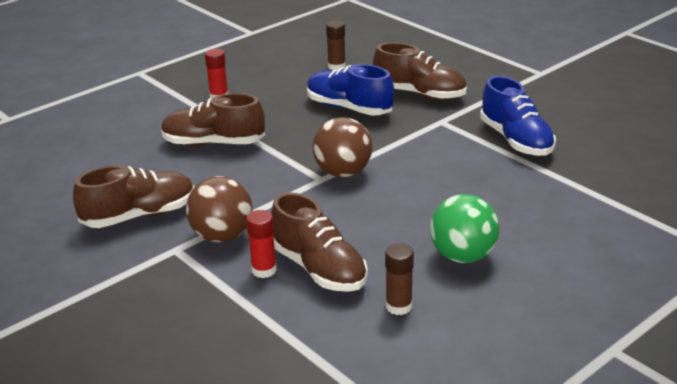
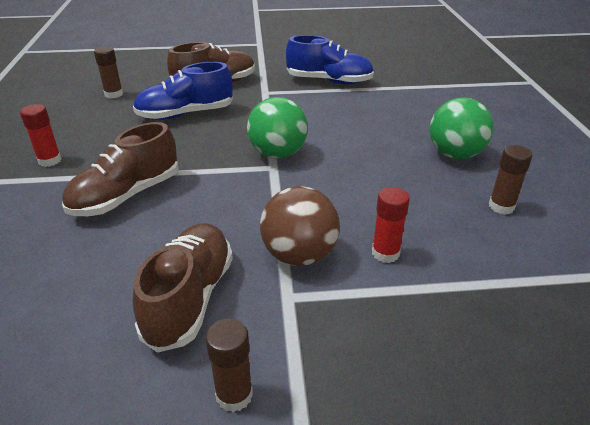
camera: 55 degrees left, 5 degrees up
(79, 265) = (234, 395): none -> brown glue stick
(319, 269) = (412, 222): brown shoe -> none
(343, 172) = (278, 154): brown ball -> green ball

